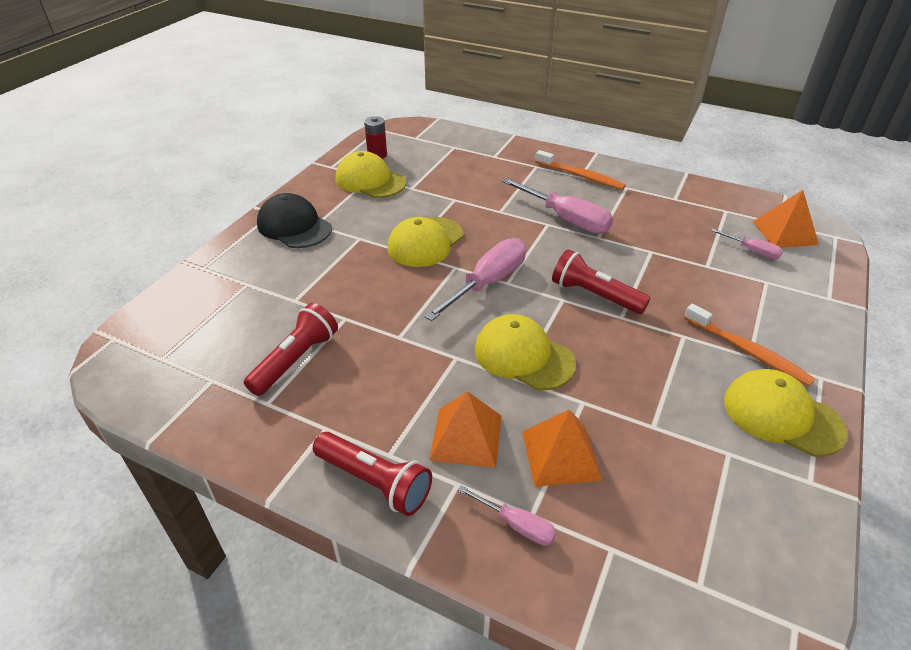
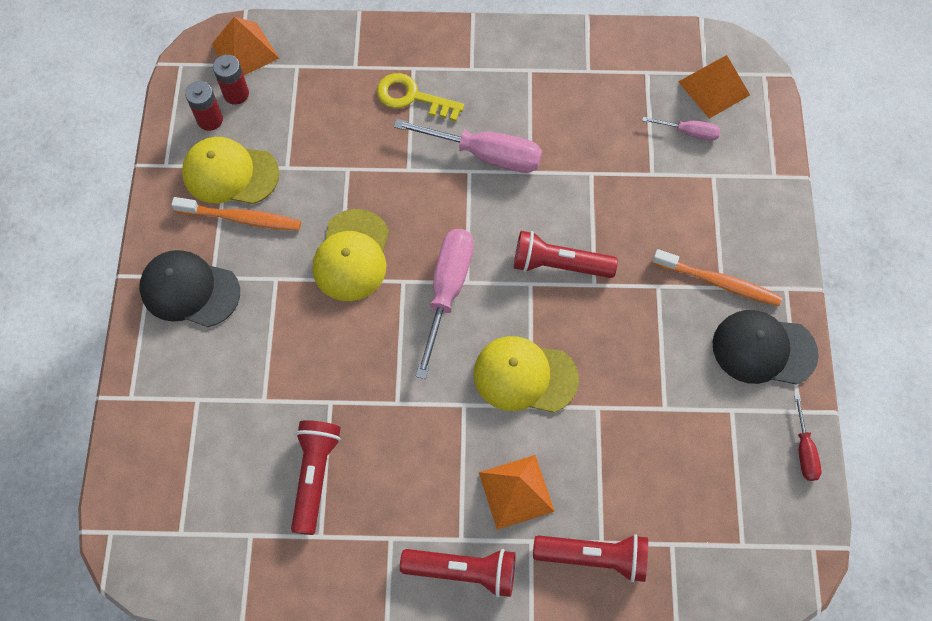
camera: 25 degrees left, 25 degrees up
(403, 148) = (236, 94): none -> red battery
(516, 525) = (593, 557): pink screwdriver -> red flashlight
(526, 178) = (412, 97): none -> yellow key
(561, 455) = (601, 474): orange pyramid -> orange pyramid (245, 51)
(581, 176) = (472, 68): orange toothbrush -> orange toothbrush (241, 218)
(782, 415) = (763, 349): yellow cap -> black cap
(808, 520) = (804, 450): none -> red screwdriver

